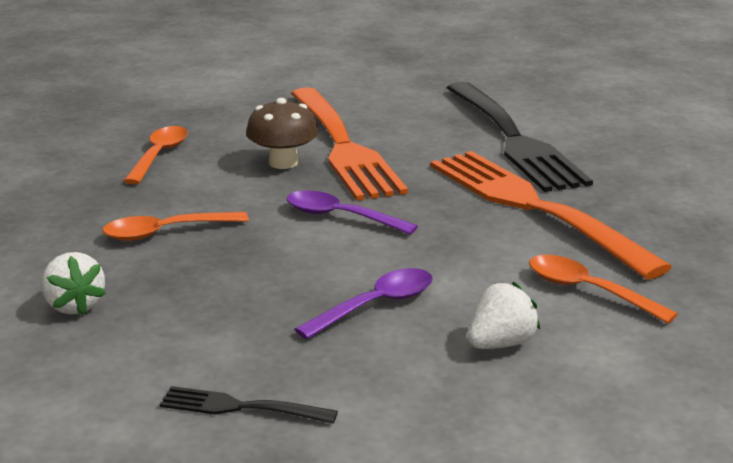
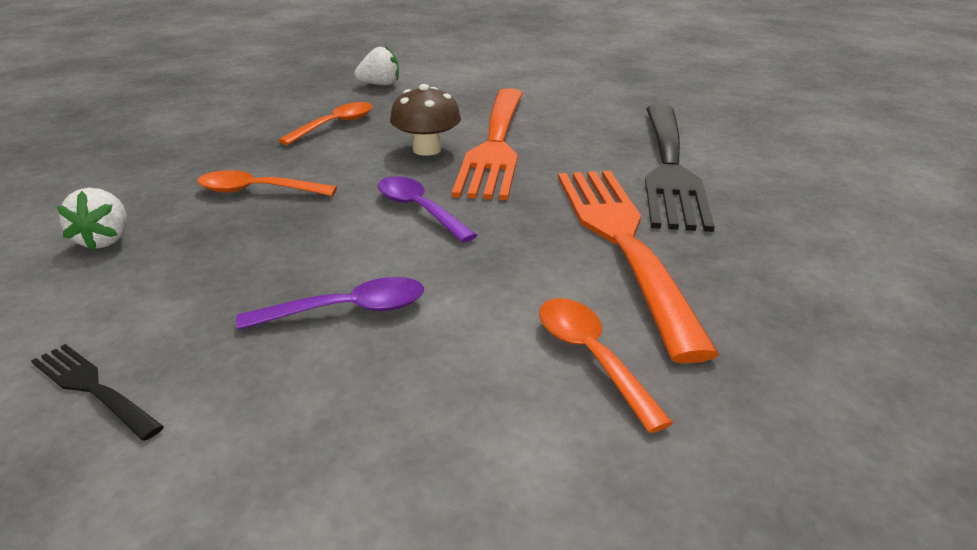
camera: 25 degrees right, 5 degrees up
(500, 344) = (423, 396): white strawberry -> white strawberry (380, 84)

